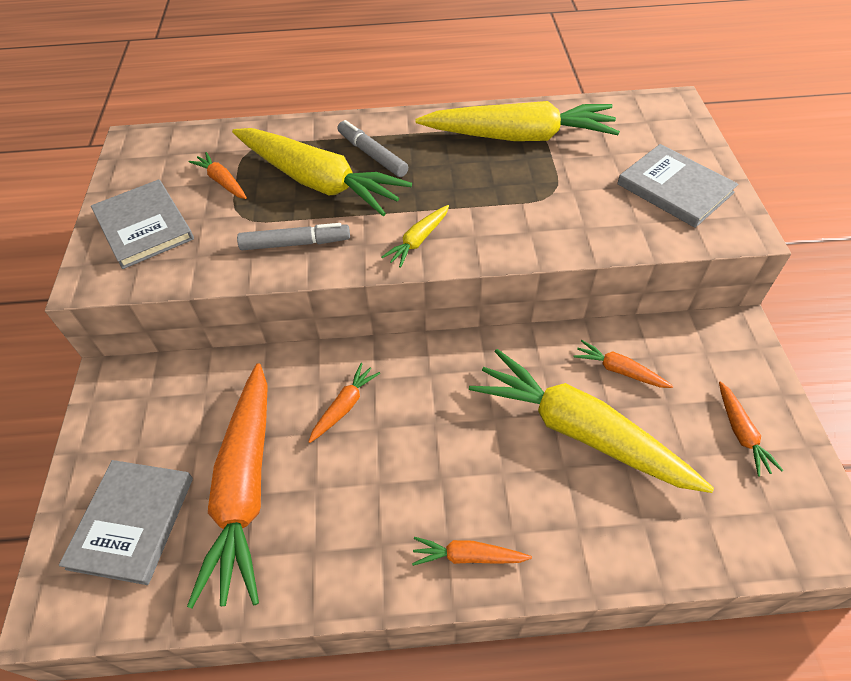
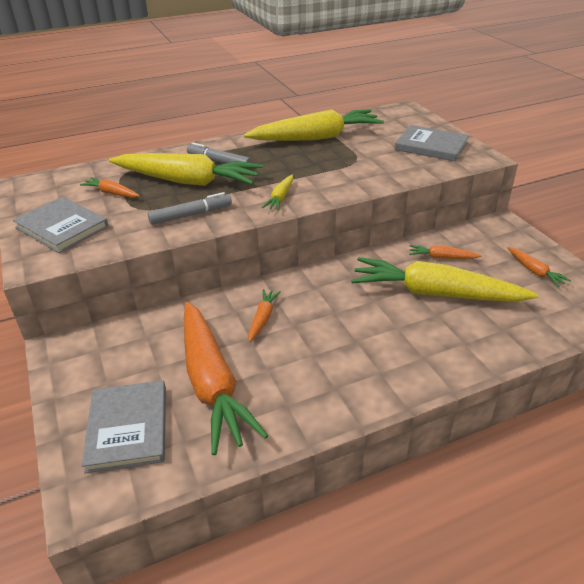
camera: 20 degrees left, 15 degrees down
(468, 556) = (401, 377): orange carrot -> none

